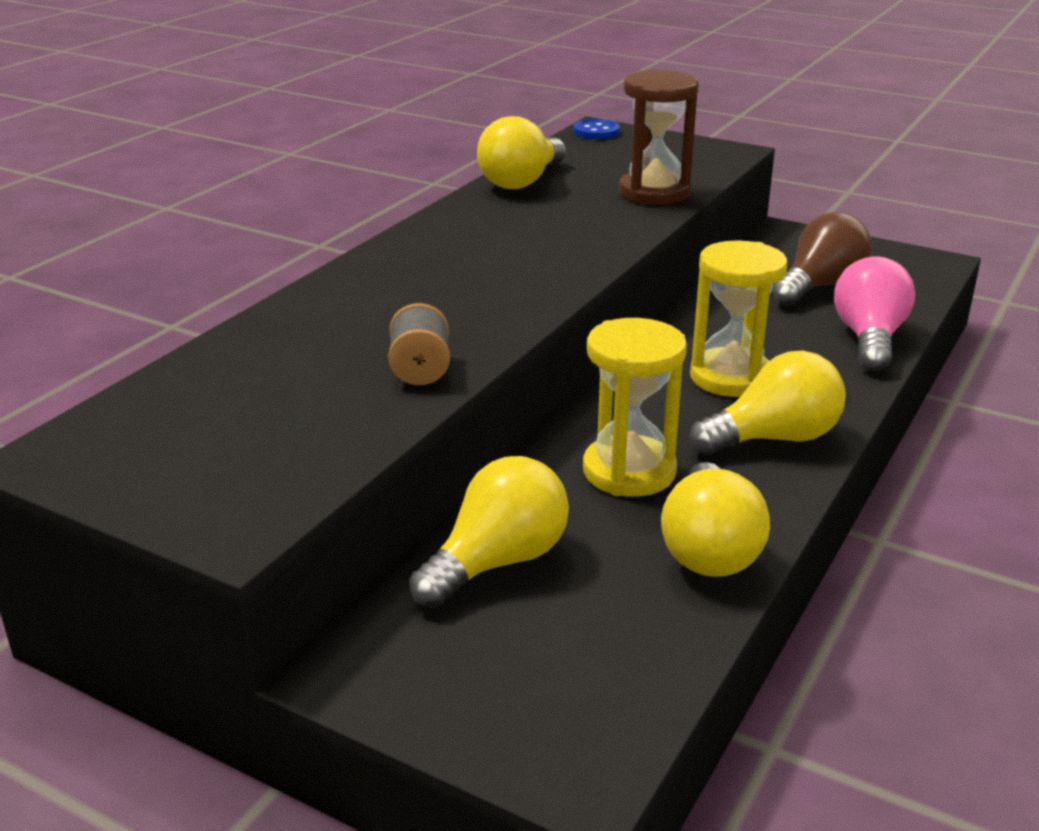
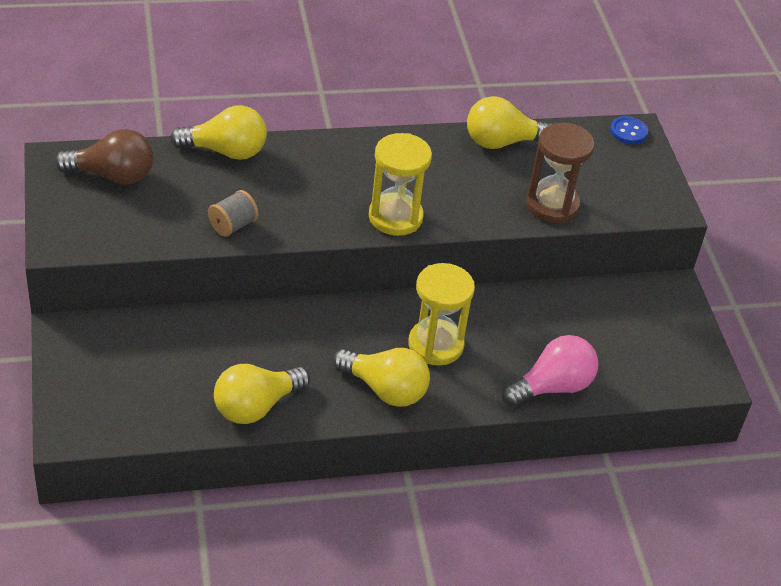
camera: 45 degrees right, 15 degrees up
(497, 562) = (177, 338): yellow light bulb -> yellow light bulb (226, 151)
(629, 471) = (296, 347): yellow hourglass -> yellow hourglass (395, 217)
(820, 286) = (604, 337): brown light bulb -> brown light bulb (112, 176)

